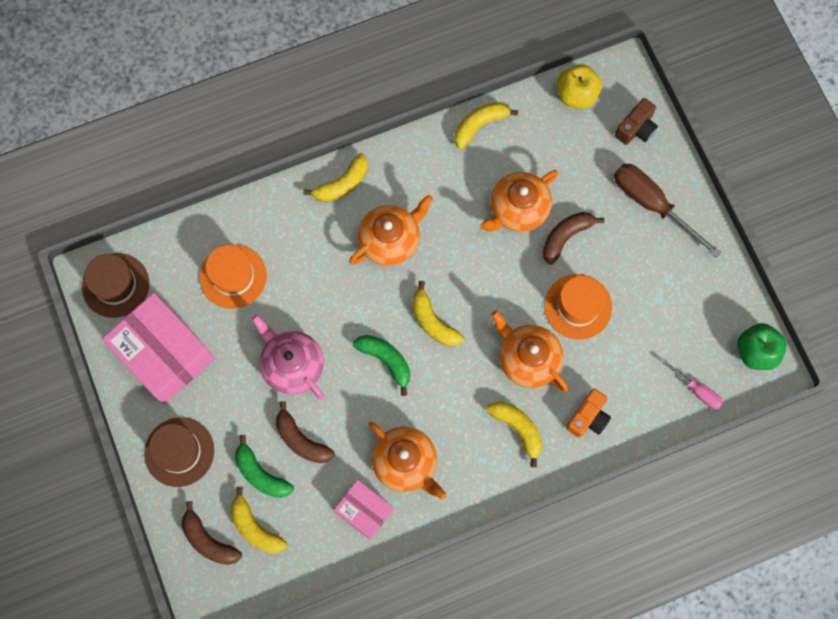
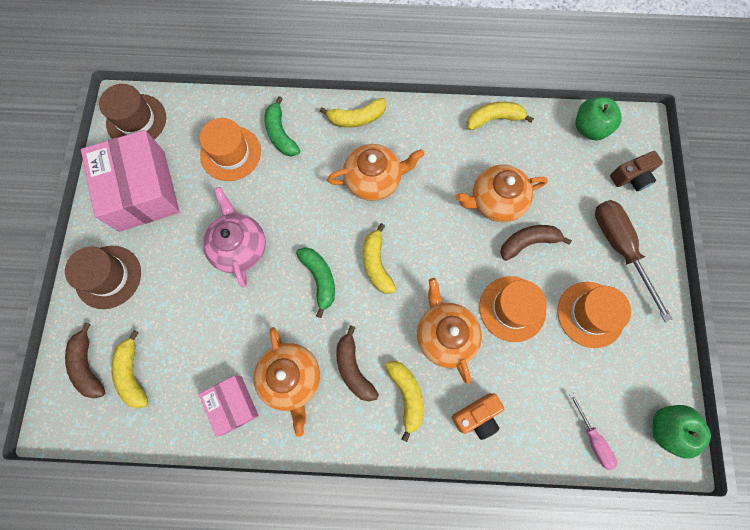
camera: 25 degrees right, 0 degrees up
(261, 474) = (163, 328): green banana -> green banana (280, 134)
(301, 440) = (212, 314): brown banana -> brown banana (353, 368)
(576, 95) = (589, 128): yellow apple -> green apple
(650, 279) = (590, 314): none -> orange hat

